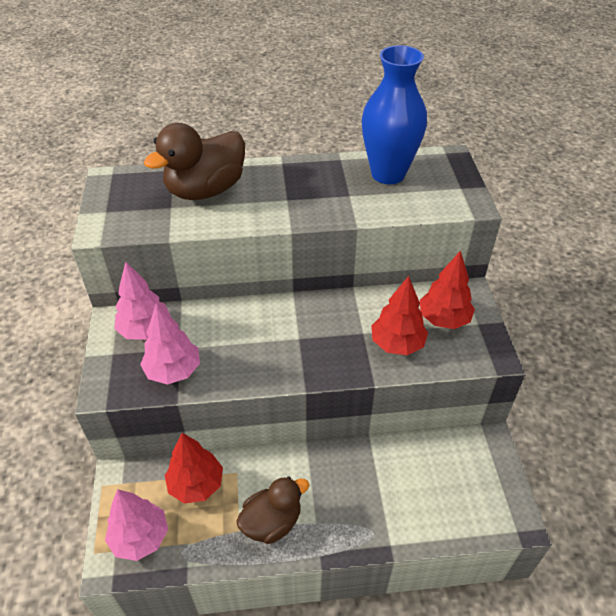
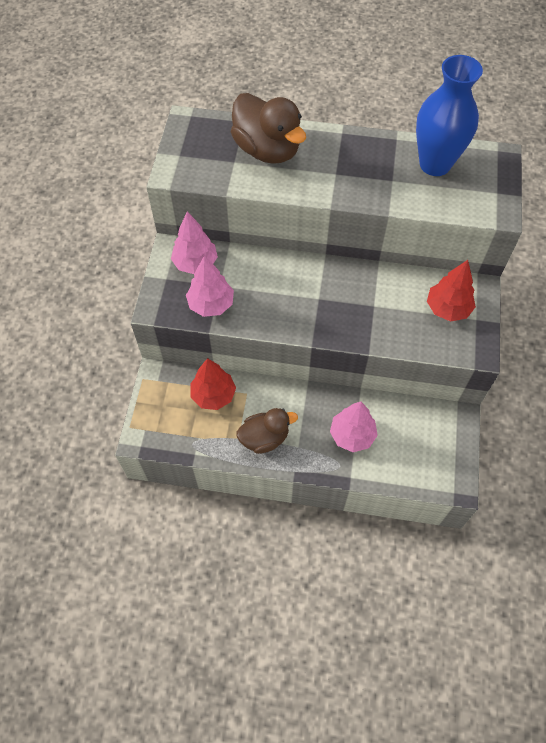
camera: 15 degrees right, 15 degrees up
(140, 537) = (164, 424): pink tree -> pink tree (352, 435)
(205, 190) = (267, 150): brown duck -> brown duck turned 105 degrees counterclockwise
(397, 344) = (399, 322): red tree -> none

